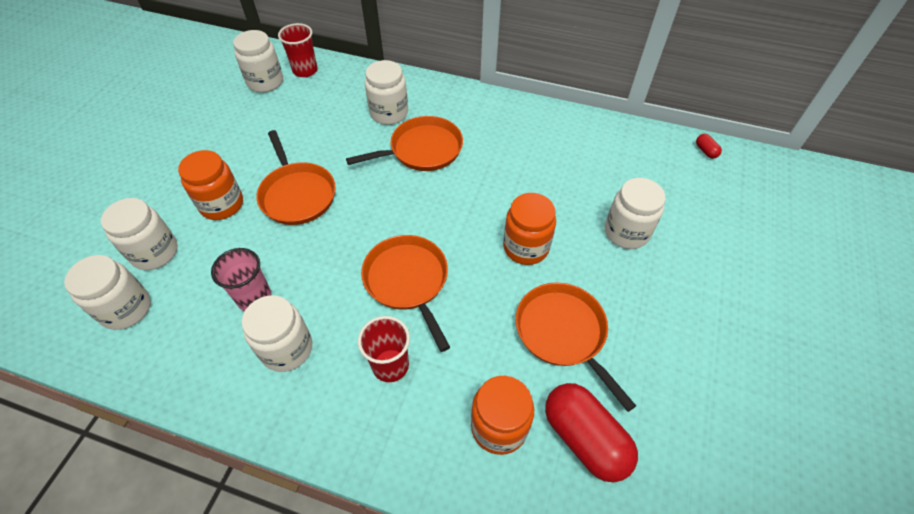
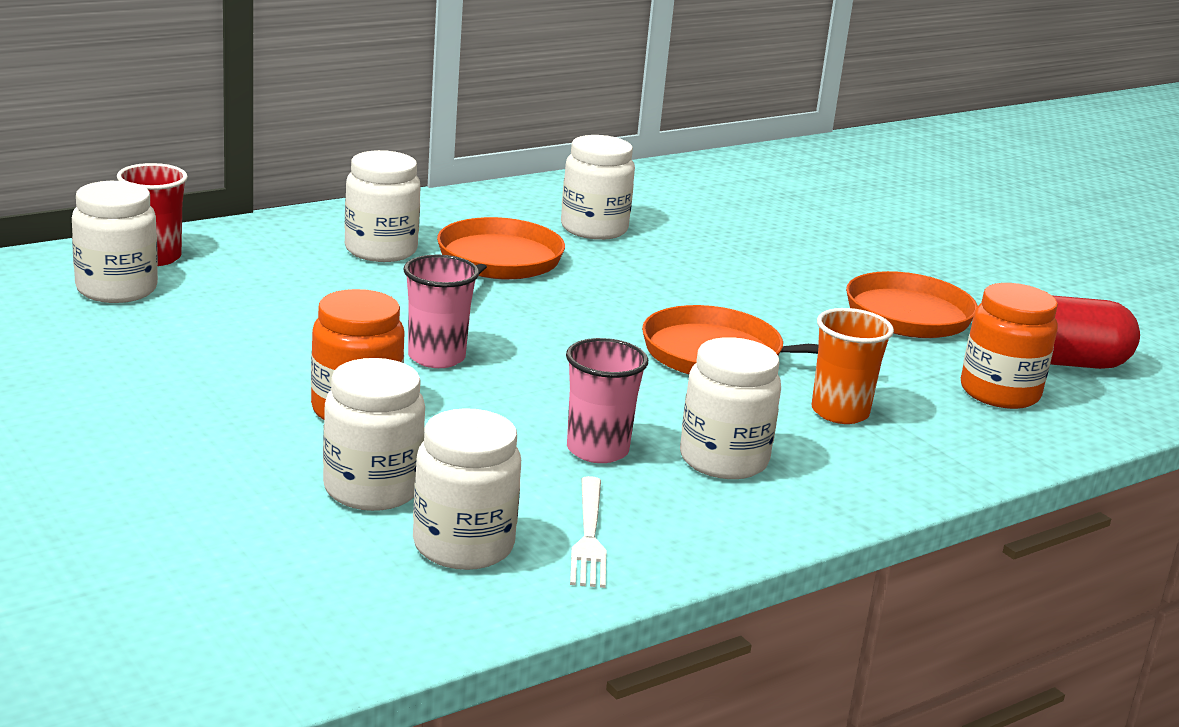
camera: 55 degrees left, 30 degrees down
(166, 344) = (589, 536): none -> white fork
(297, 194) = (436, 357): orange pan -> pink cup
(390, 365) = (840, 412): red cup -> orange cup
(526, 247) = (767, 282): orange jar -> none
(626, 232) = (823, 235): white jar -> white jar (594, 229)
(705, 151) = (766, 158): red capsule -> none

